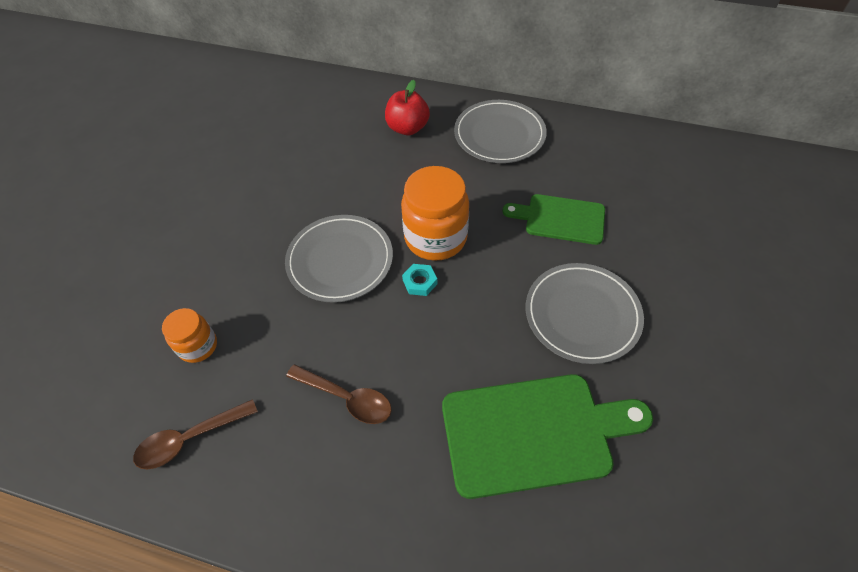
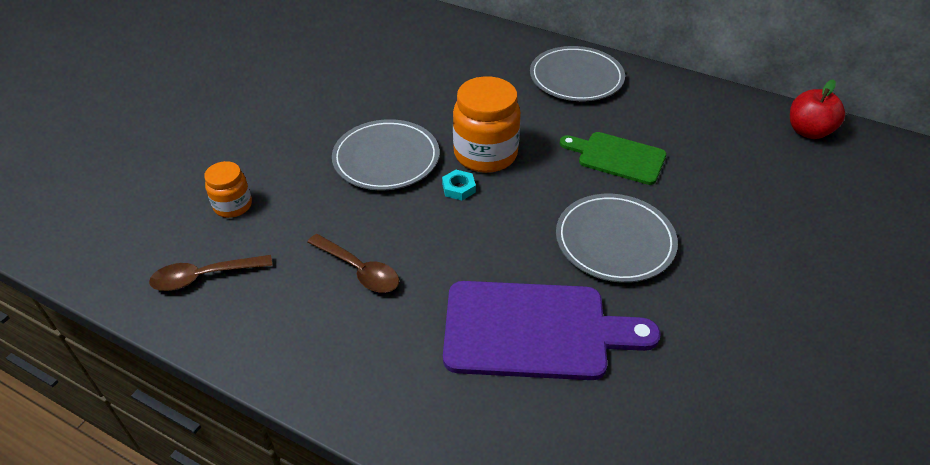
camera: 10 degrees right, 10 degrees down
(407, 128) = (485, 60): red apple -> red apple (808, 131)
(534, 433) = (534, 331): green cutting board -> purple cutting board

